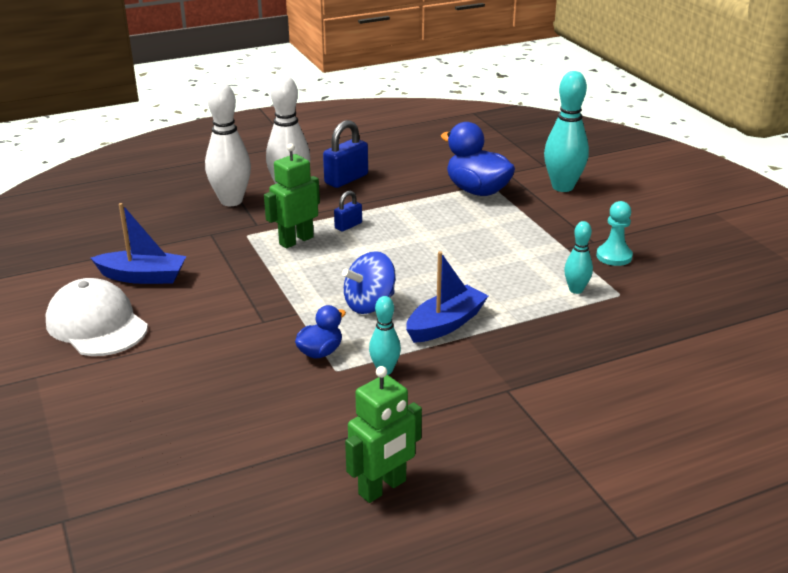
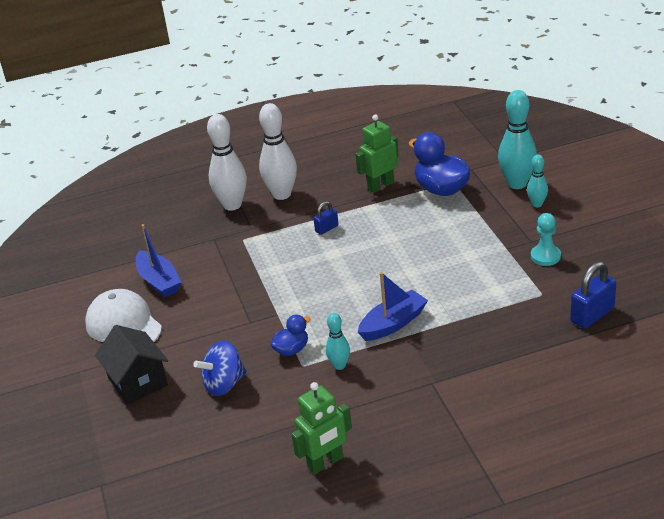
camera: 10 degrees right, 5 degrees up
(116, 389) = (138, 382): none -> black house
(143, 277) = (159, 281): blue boat -> blue boat turned 45 degrees clockwise
(296, 240) = (282, 244): green robot -> green robot (380, 186)
(346, 179) = (330, 179): blue padlock -> blue padlock (592, 315)
(370, 304) = (335, 305): blue spinning top -> blue spinning top (224, 384)
(576, 290) = (505, 290): turquoise bowling pin -> turquoise bowling pin (537, 204)

